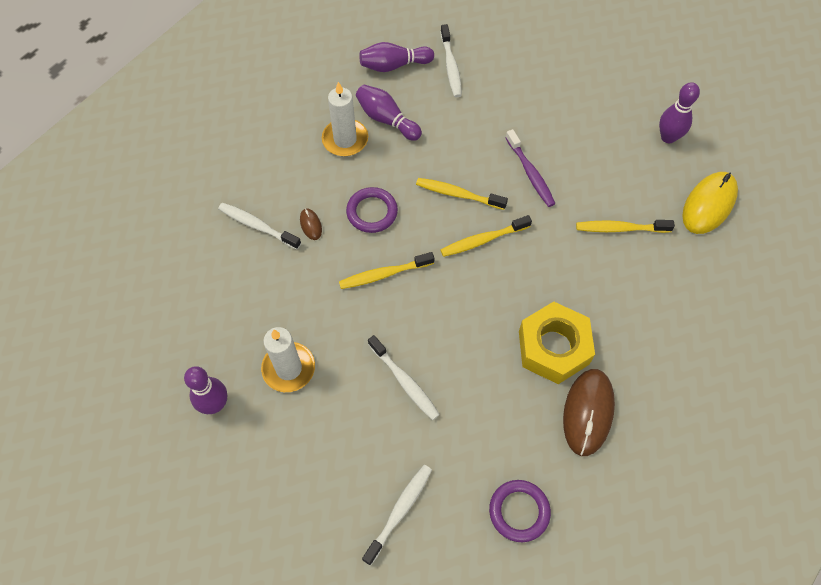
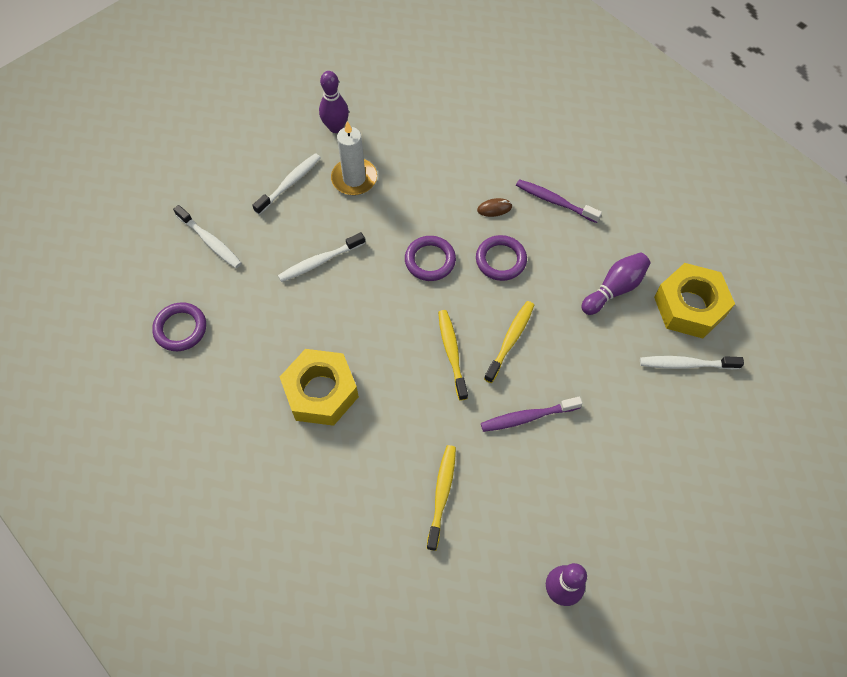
camera: 100 degrees right, 0 degrees up
(257, 226) = (500, 167): white toothbrush -> white toothbrush (290, 183)
(294, 174) = (554, 201): none -> purple toothbrush
(345, 139) = (591, 248): white candle -> none
(383, 274) = (430, 260): yellow toothbrush -> purple ring
(394, 65) = (689, 306): purple bowling pin -> yellow nut
(588, 412) = (249, 407): brown mouse -> none
(709, 204) = (457, 608): yellow mouse -> none

